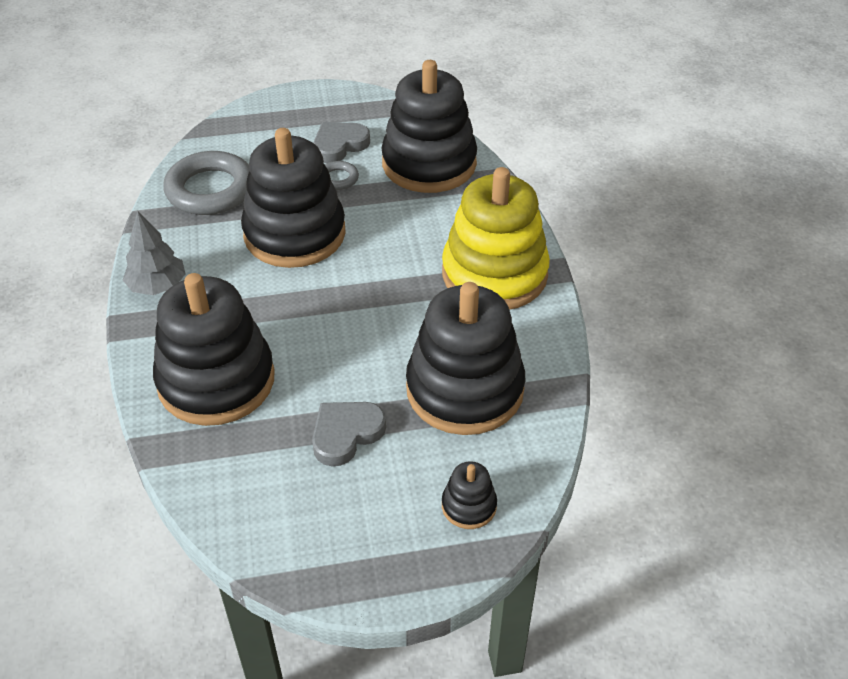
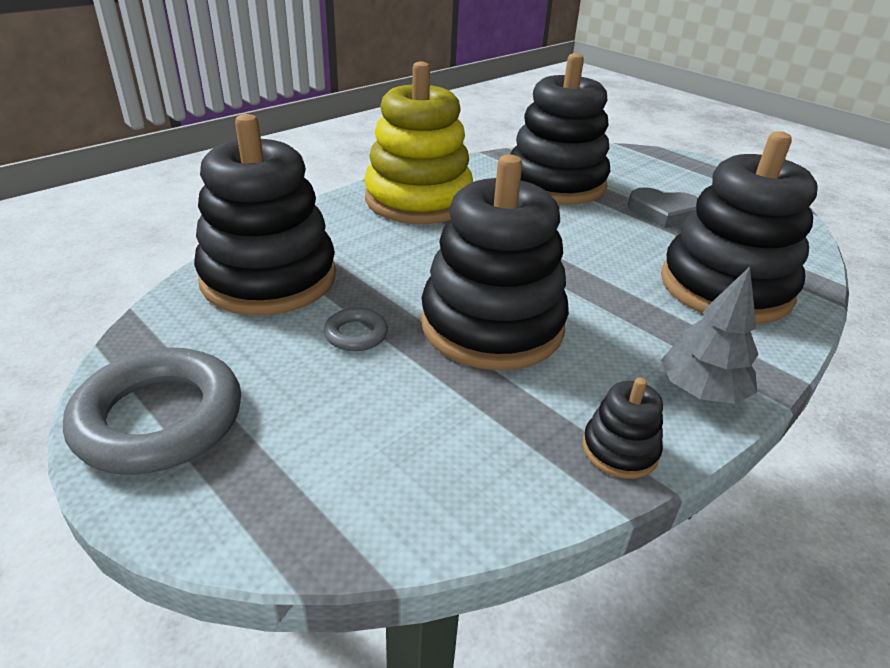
camera: 125 degrees left, 10 degrees down
(210, 190) = (492, 448): grey ring -> grey ring (159, 419)
(339, 145) = (276, 363): grey heart -> none
(469, 506) = (637, 162): black stacking toy -> black stacking toy (620, 450)

